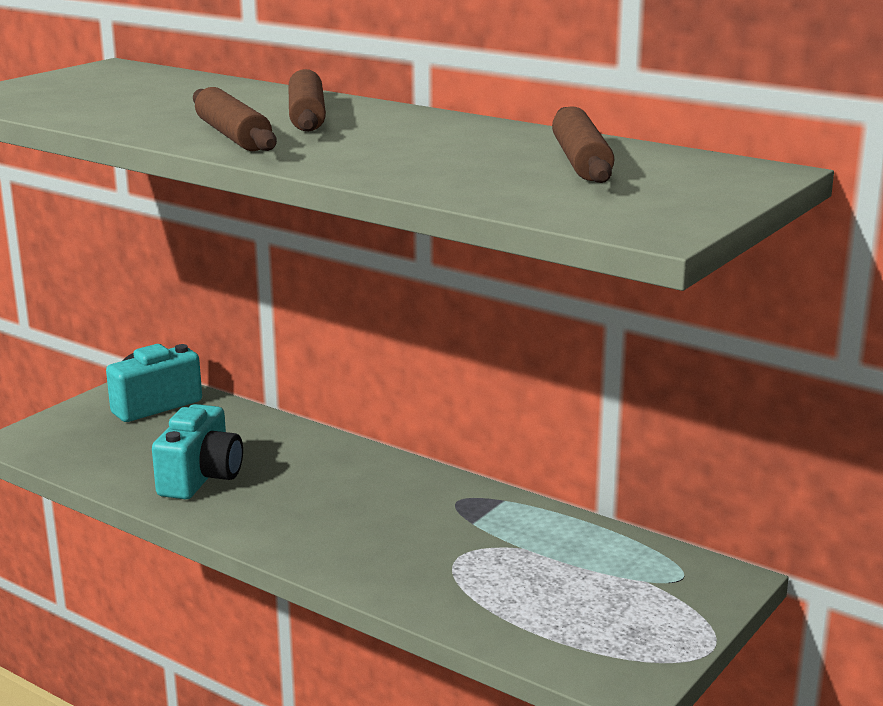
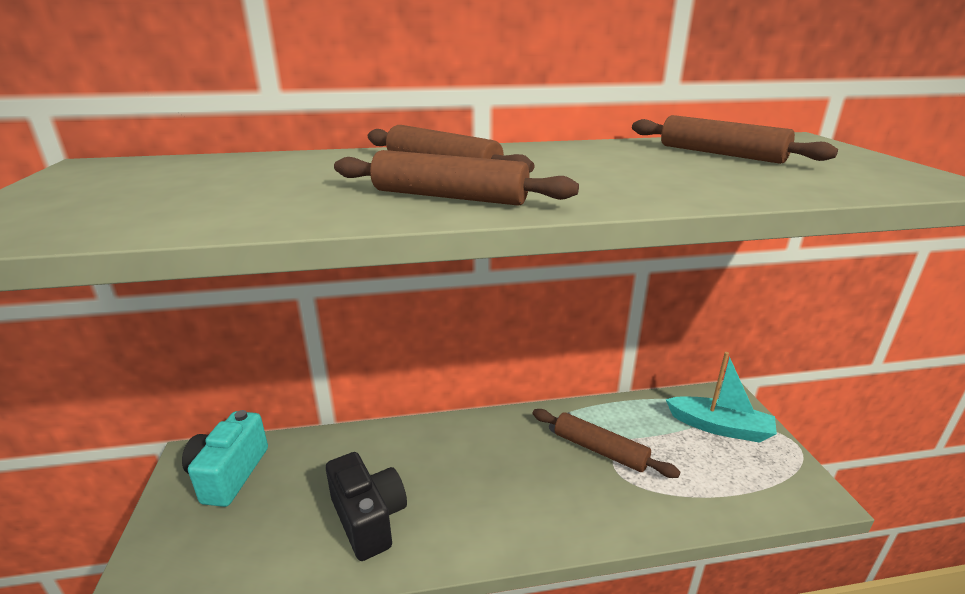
camera: 45 degrees left, 5 degrees up
(201, 478) = (368, 519): turquoise camera -> black camera
(471, 538) = (600, 450): none -> brown rolling pin
(648, 591) = (720, 427): none -> turquoise boat

